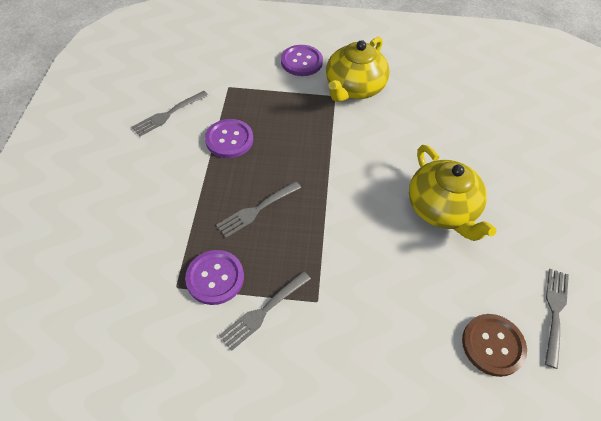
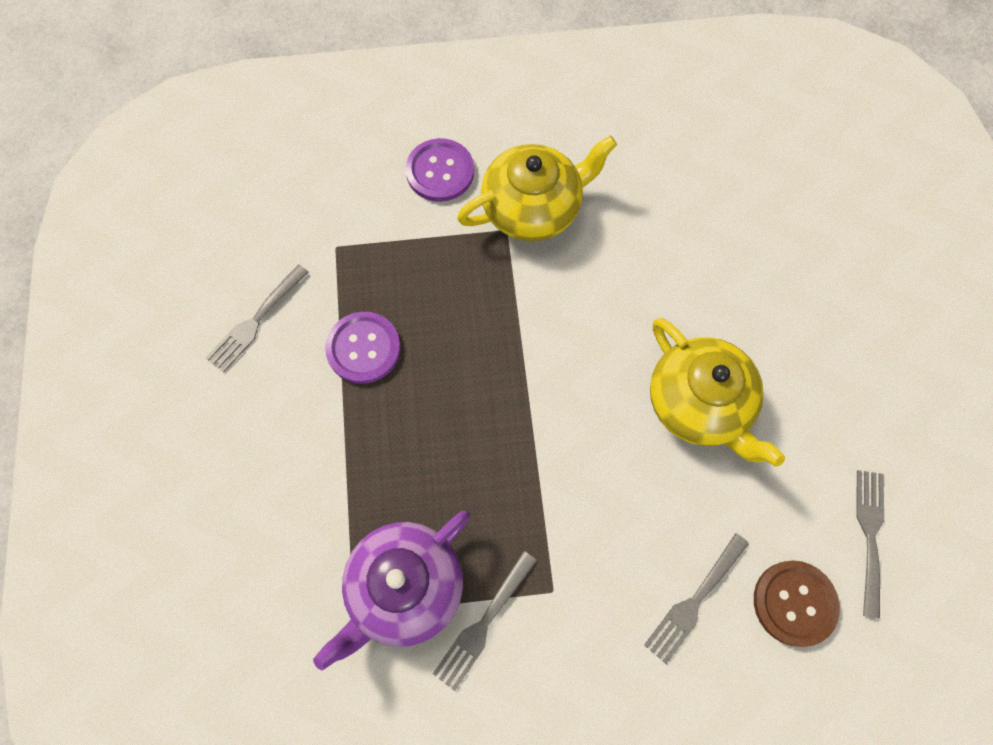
camera: 10 degrees left, 15 degrees up
(215, 278) = (404, 588): purple button -> purple teapot
(256, 210) = (435, 464): grey fork -> grey fork (694, 601)
(354, 88) = (533, 207): yellow teapot -> yellow teapot turned 135 degrees counterclockwise

